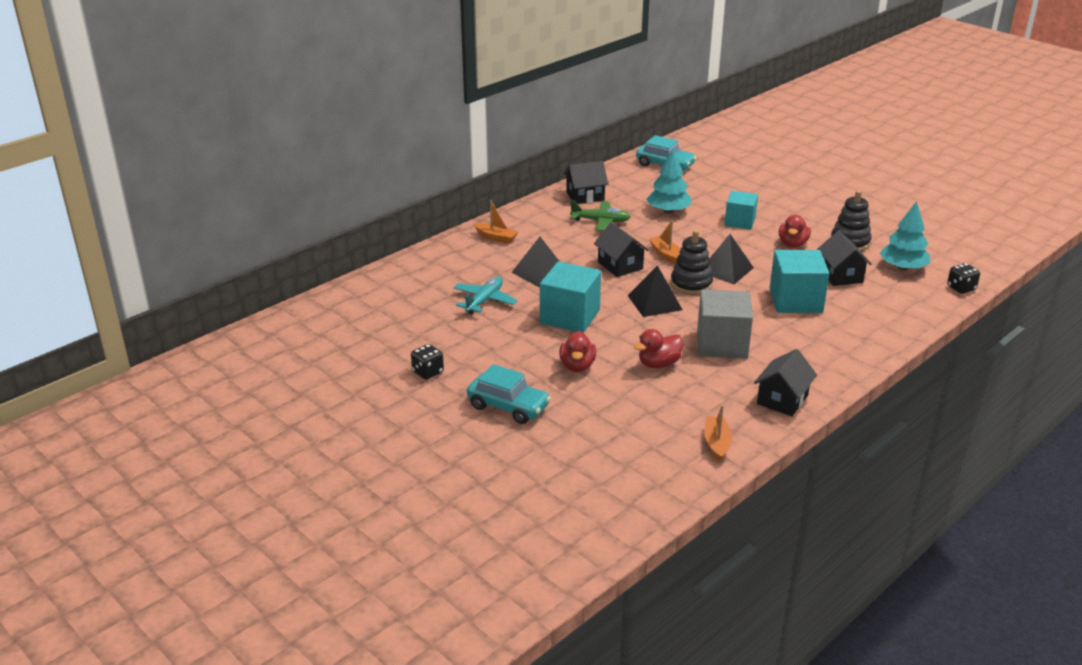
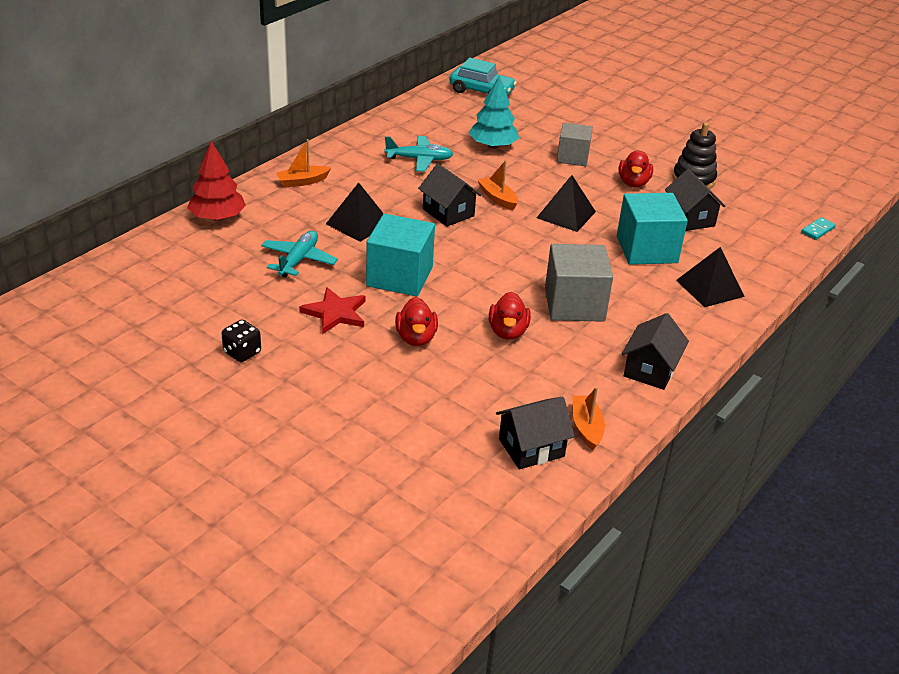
camera: 10 degrees left, 5 degrees up
(420, 265) = (217, 217): none -> red tree
(496, 237) = (302, 181): orange boat -> orange boat turned 135 degrees clockwise
(508, 406) = (342, 392): turquoise car -> none
(510, 344) = (335, 313): none -> red star
(585, 196) = (397, 129): black house -> black house (531, 448)
(600, 221) = (419, 159): green plane -> turquoise plane
(654, 302) = (493, 256): black pyramid -> black pyramid (710, 288)
(658, 364) = (508, 332): red duck -> red duck turned 45 degrees counterclockwise
(691, 284) = (530, 233): black stacking toy -> none
(740, 222) = (572, 157): turquoise cube -> grey cube
(903, 268) = (753, 208): turquoise tree -> none
(961, 288) = (817, 230): black dice -> turquoise domino

